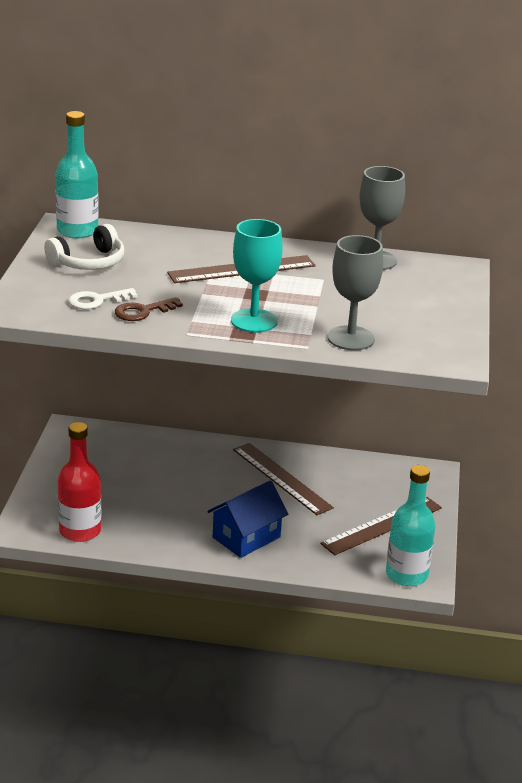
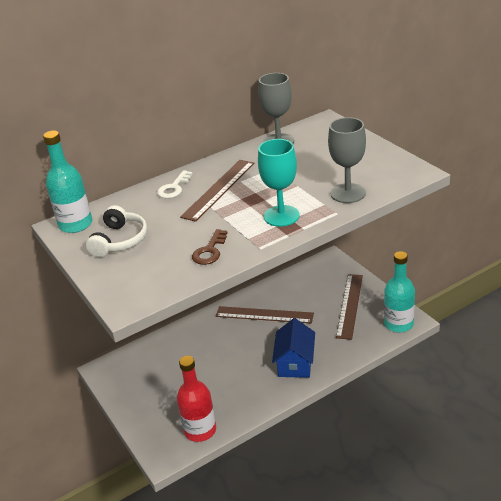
camera: 35 degrees left, 5 degrees up
(97, 300) = (169, 262): white key -> white key (174, 188)

